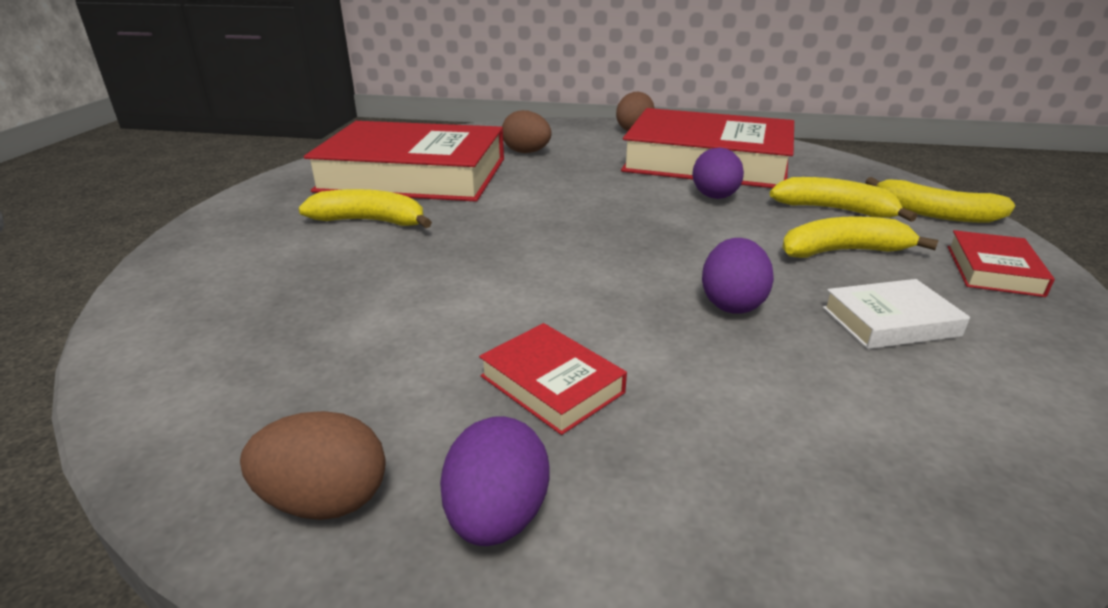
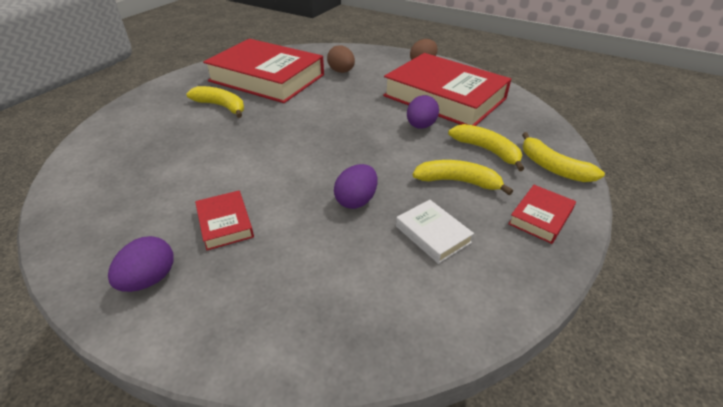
camera: 20 degrees right, 10 degrees up
(325, 500) = (94, 251): brown egg -> none
(890, 321) = (432, 234): white book -> white book turned 45 degrees clockwise

